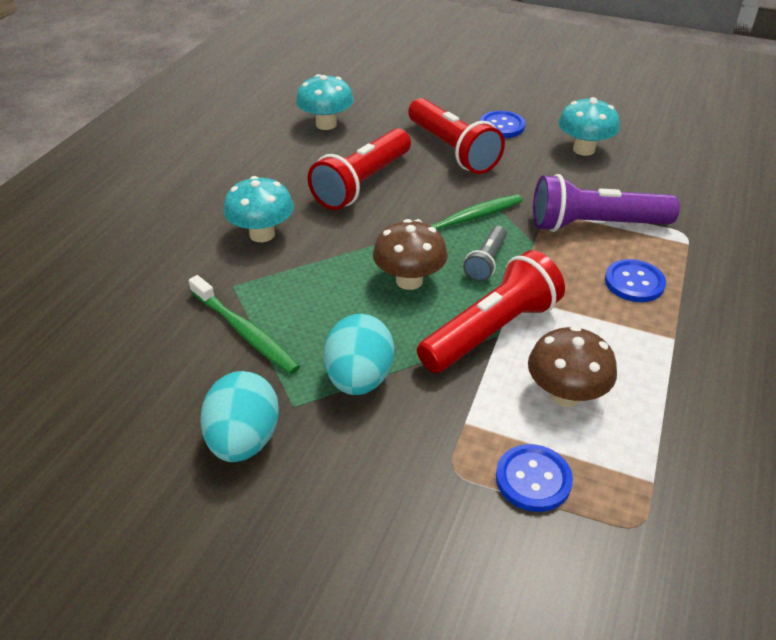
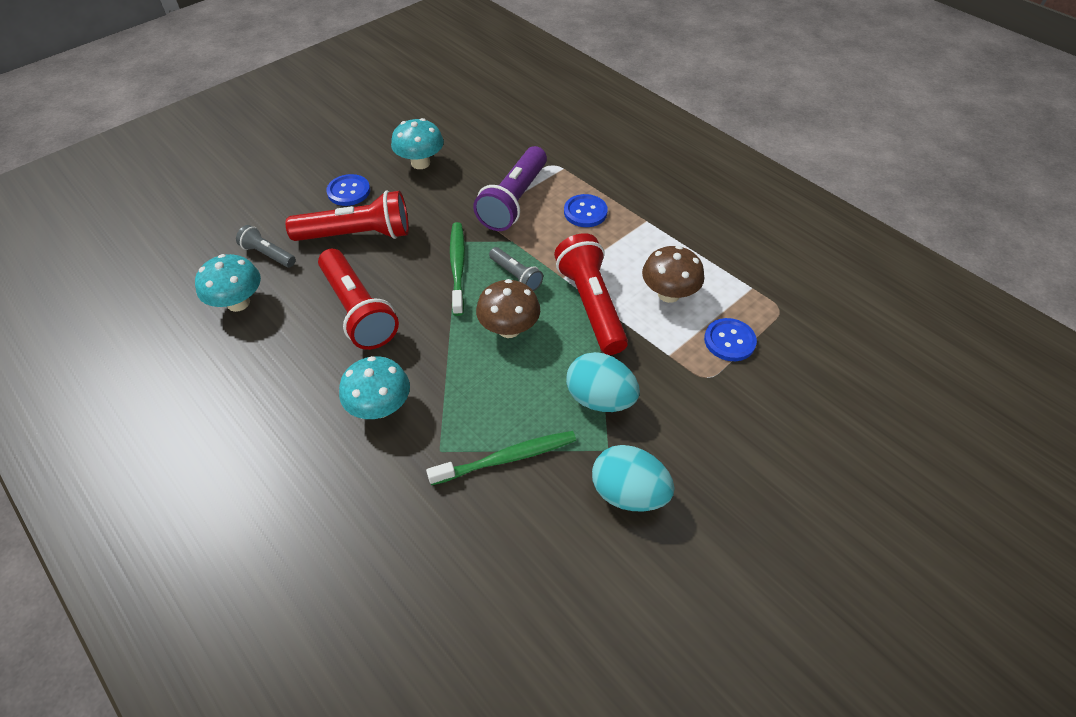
camera: 65 degrees left, 10 degrees up
(389, 117) = (268, 254): none -> grey flashlight

